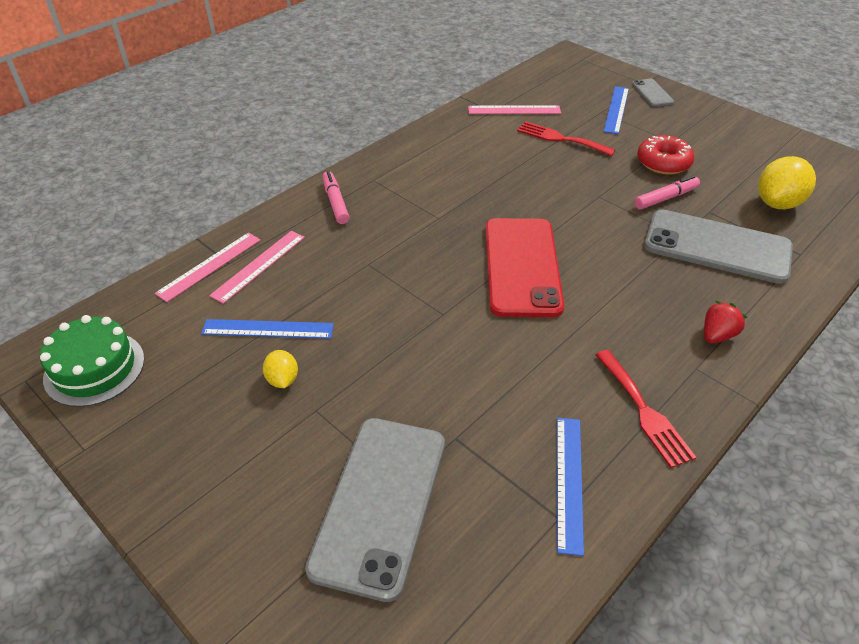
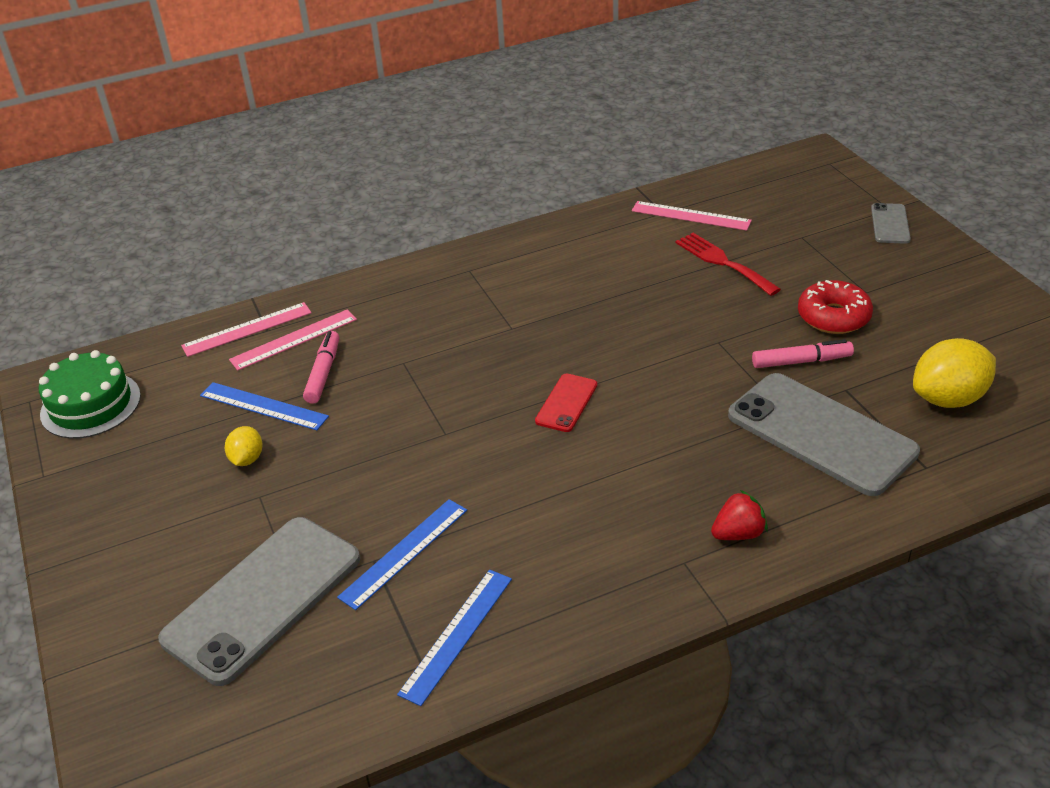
camera: 25 degrees right, 5 degrees down
(335, 202) = (412, 288): pink marker -> pink marker (323, 373)
(521, 266) = (566, 403): red phone -> red phone, size x0.47
(616, 109) = (824, 237): blue ruler -> blue ruler (404, 552)
(644, 411) = (589, 590): red fork -> none

